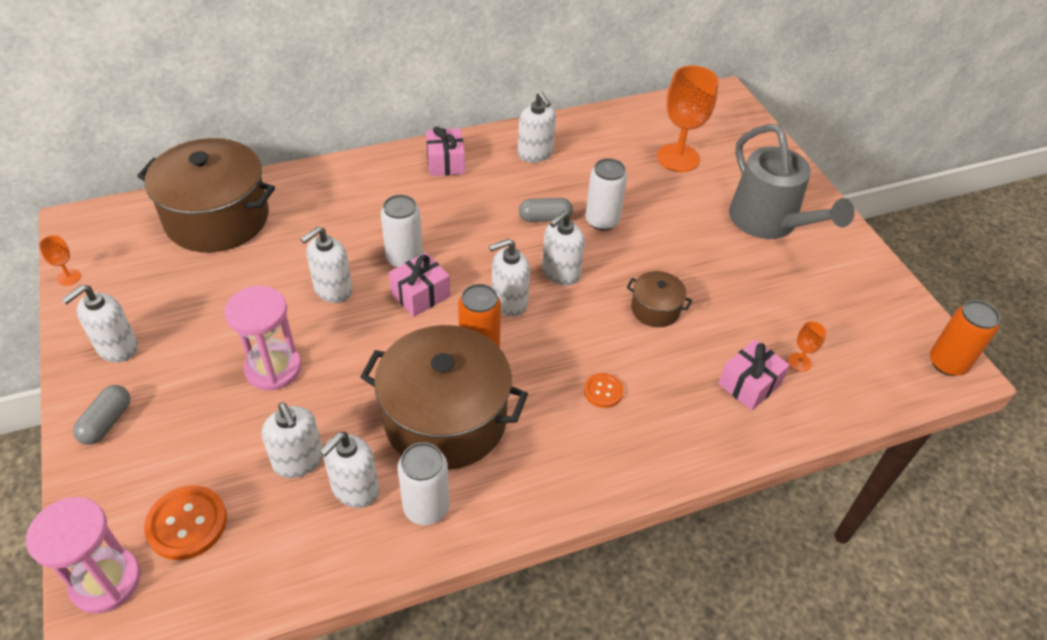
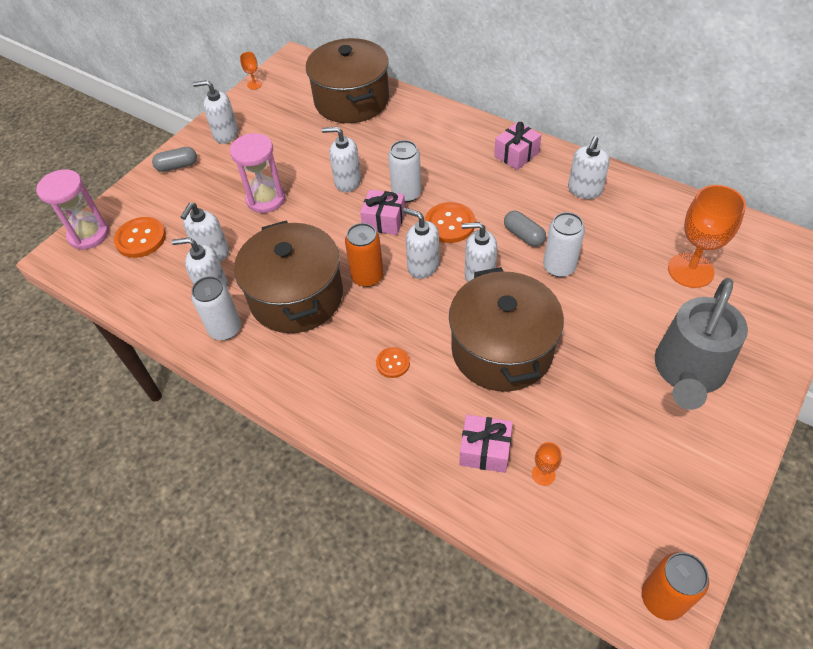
camera: 60 degrees right, 5 degrees up
(478, 254) = (449, 224): none -> orange button
(655, 309) = (502, 349): brown pot -> brown pot, size x2.20

